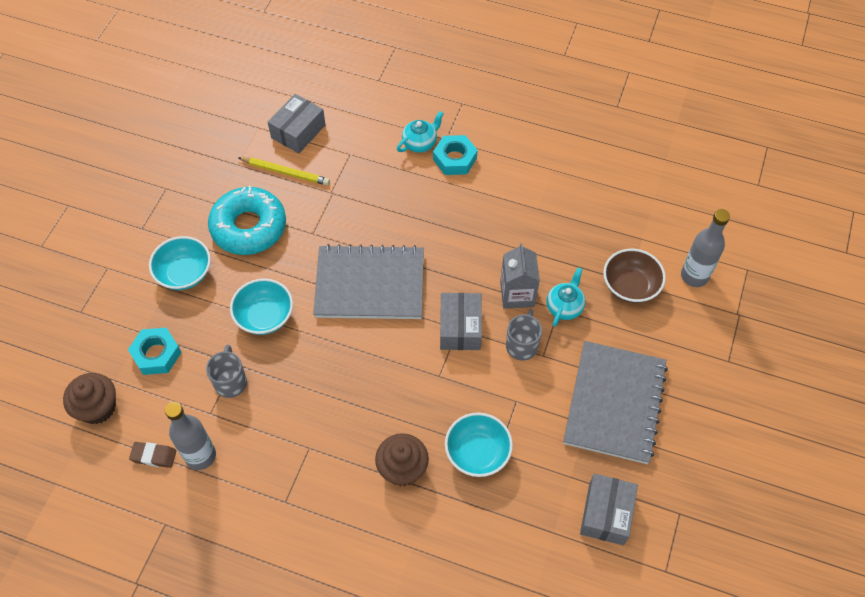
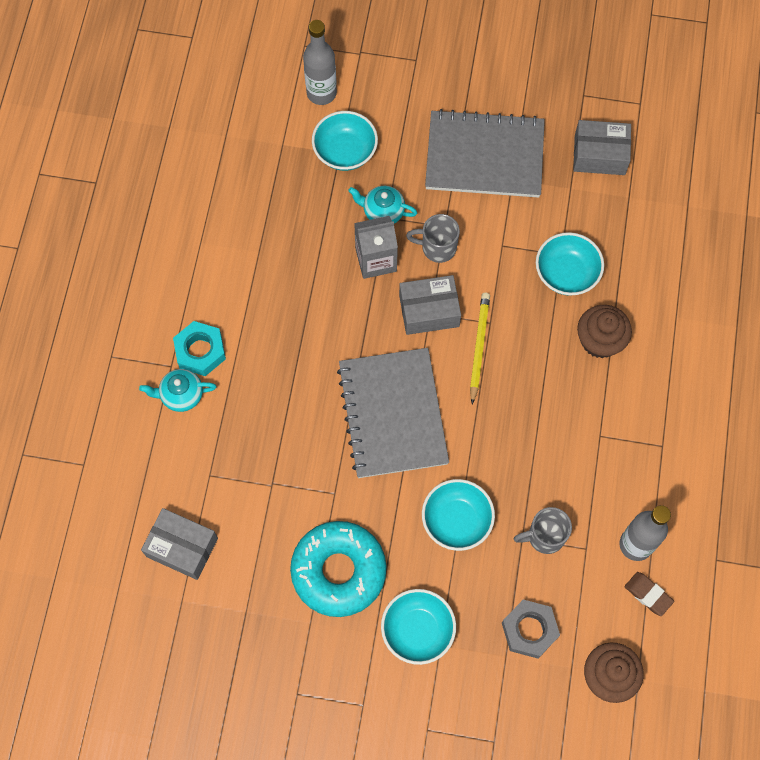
camera: 100 degrees left, 10 degrees up
(154, 456) = (648, 594): brown eraser -> brown eraser turned 45 degrees counterclockwise
(156, 354) = (529, 630): turquoise nut -> grey nut
(286, 172) = (249, 547): yellow pencil -> yellow pencil (479, 346)
(420, 143) = (181, 395): turquoise teapot -> turquoise teapot turned 45 degrees counterclockwise
(630, 286) = (345, 151): brown bowl -> turquoise bowl

